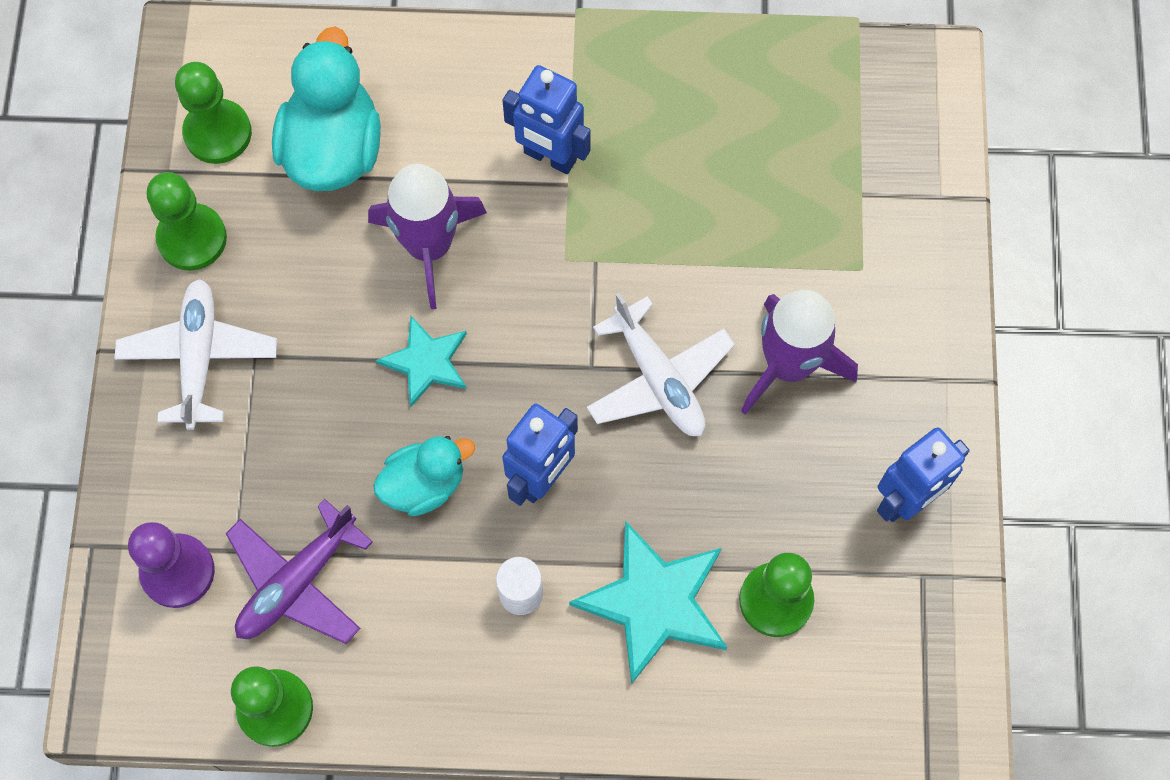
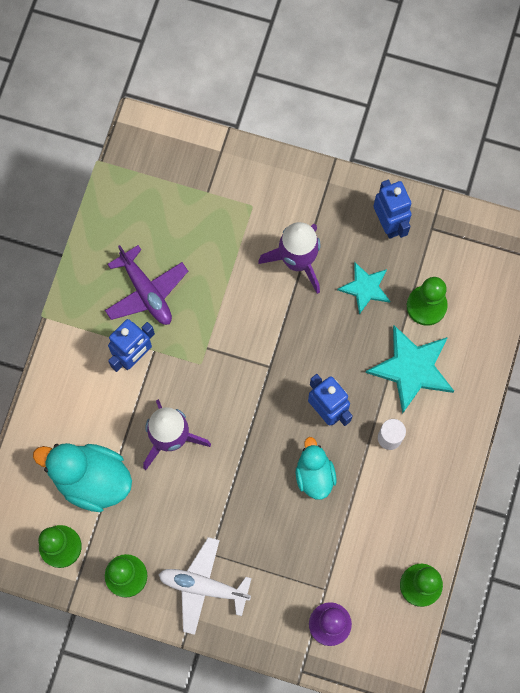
camera: 75 degrees left, 5 degrees up
(297, 582) = (352, 558): purple plane -> purple plane (146, 292)
(426, 362) = (242, 457): turquoise star -> turquoise star (365, 288)
(658, 379) = (286, 332): white plane -> none

